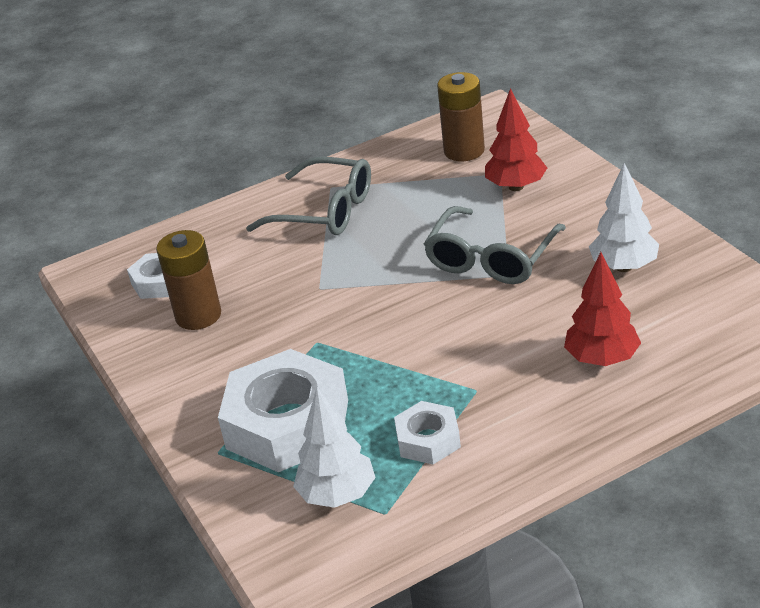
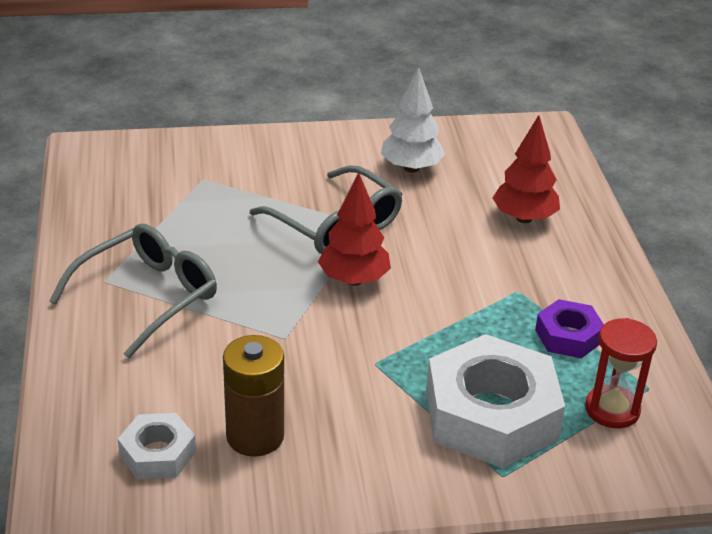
camera: 75 degrees left, 0 degrees up
(337, 495) = (612, 409): white tree -> red hourglass
(428, 440) = (568, 336): white nut -> purple nut
(464, 151) = (139, 184): brown battery -> none
(516, 187) = (236, 177): red tree -> red tree (354, 280)

